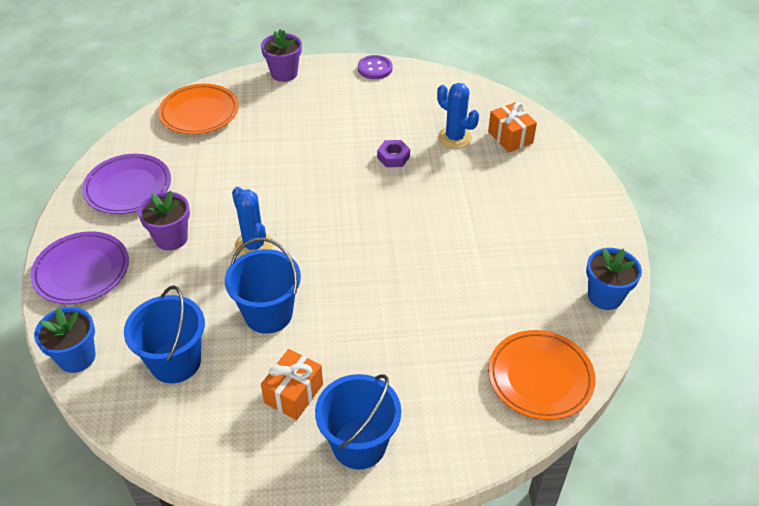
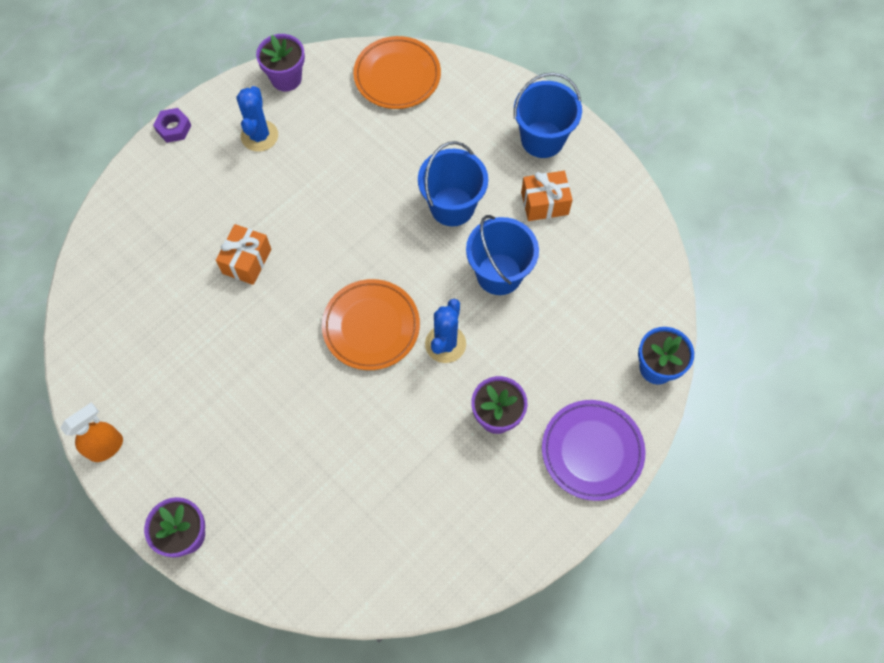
camera: 130 degrees left, 20 degrees up
(128, 188) = (477, 517): purple plate -> none
(175, 362) = (594, 298): blue bucket -> blue bucket (452, 206)
(199, 113) = (322, 560): orange plate -> orange plate (371, 327)
(375, 68) = (107, 447): purple button -> orange spray bottle
(393, 157) = (243, 321): purple nut -> purple nut (173, 128)
(455, 138) = (172, 290): blue cactus -> blue cactus (259, 136)
(510, 137) = (135, 246): orange gift -> orange gift (247, 261)
(605, 296) = (286, 78): blue flower pot -> purple flower pot

